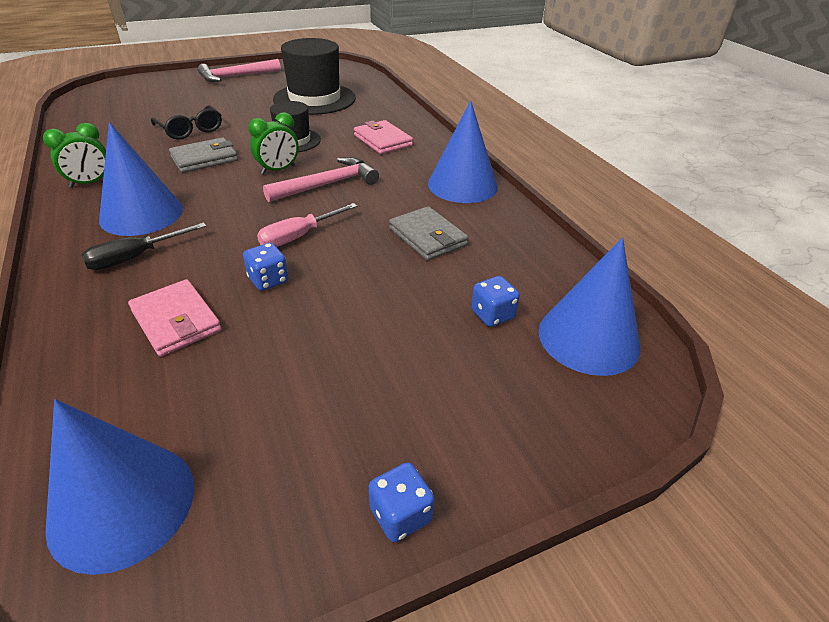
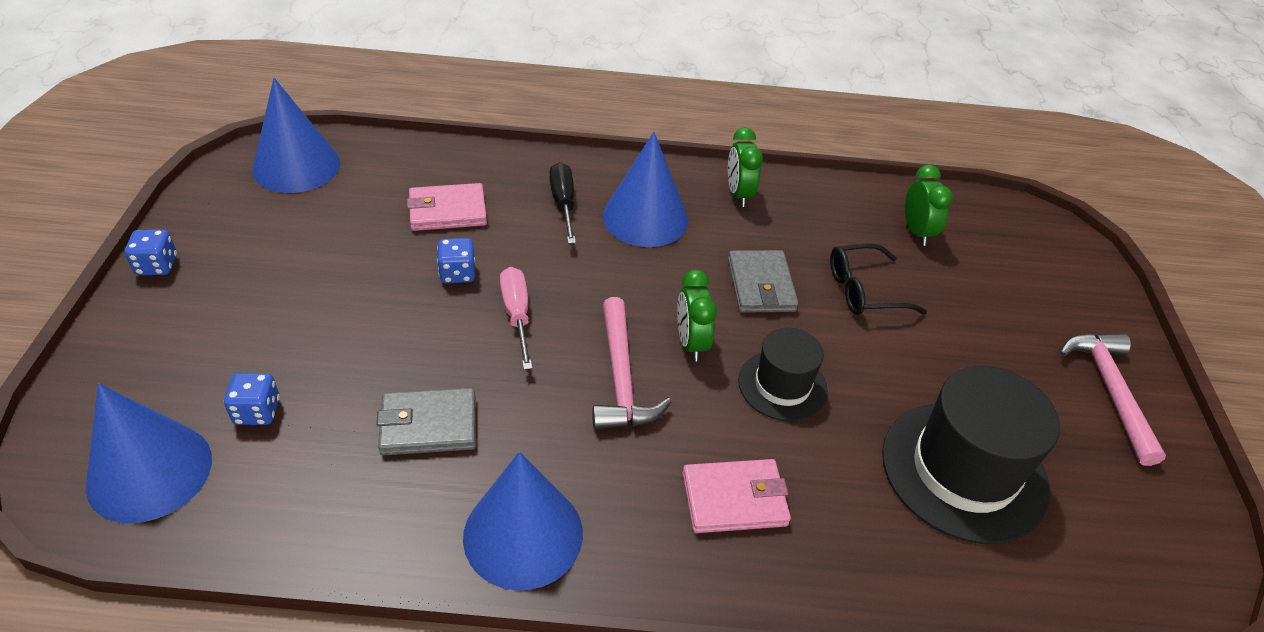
camera: 115 degrees right, 5 degrees up
(118, 122) = (916, 232): none -> green clock

